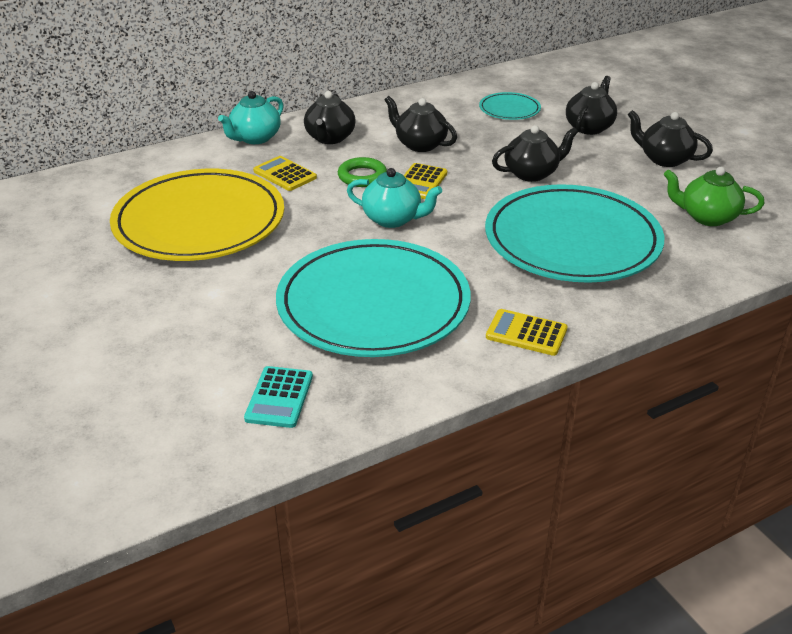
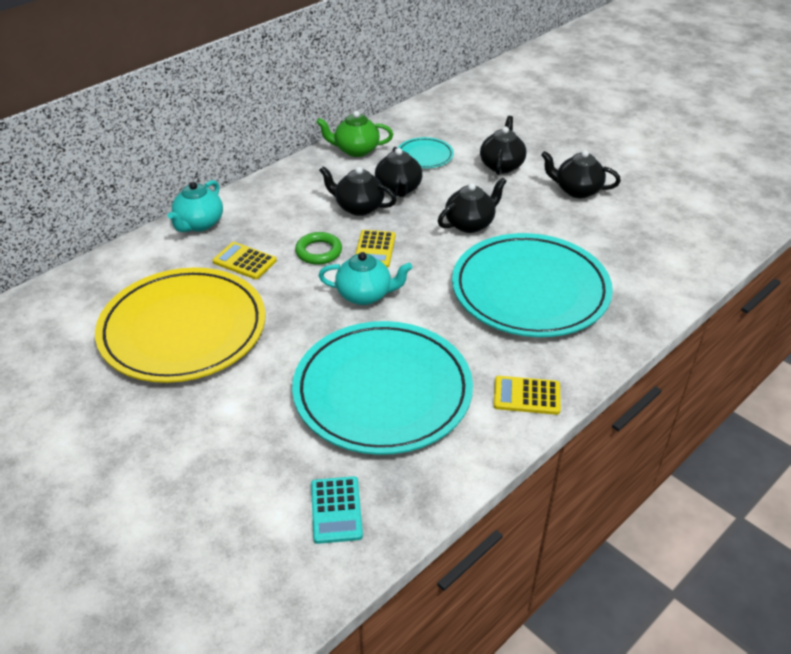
camera: 15 degrees left, 5 degrees up
(330, 138) = (272, 213): black teapot -> black teapot (398, 189)
(707, 217) = (632, 246): green teapot -> green teapot (356, 150)

